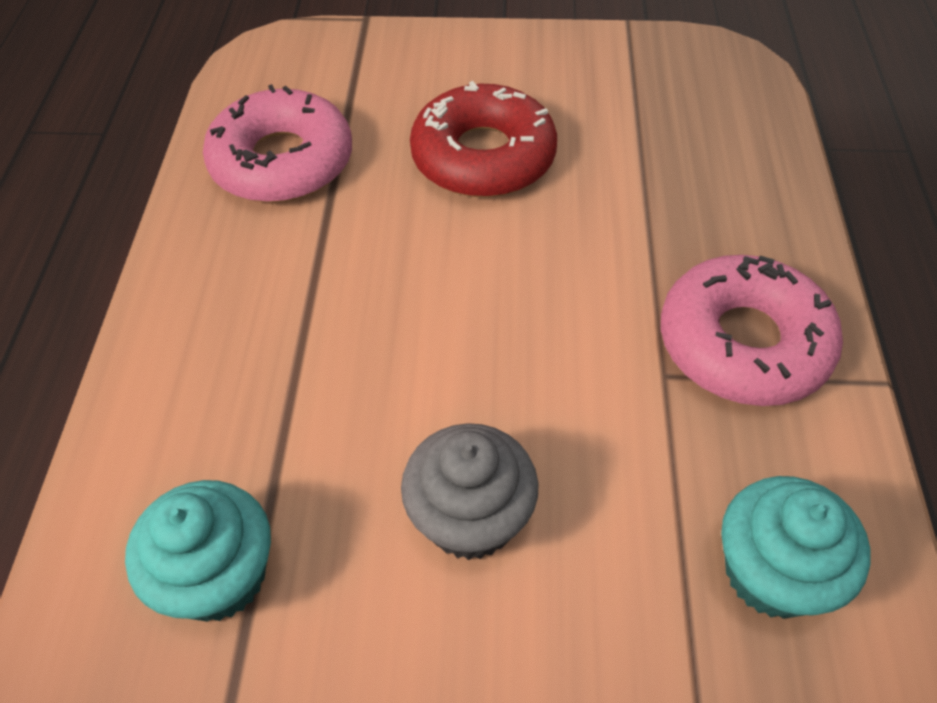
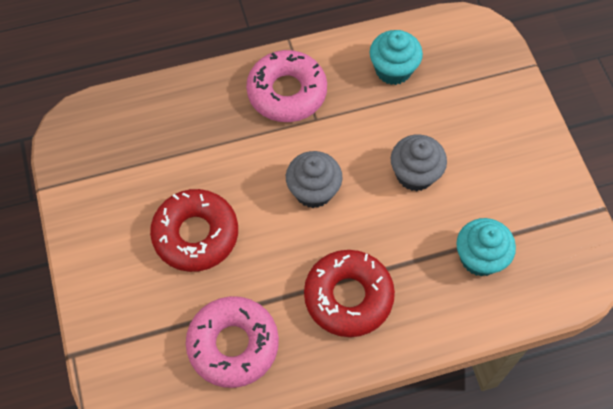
camera: 110 degrees left, 10 degrees up
(271, 320) = (348, 297): none -> red donut
(501, 326) = (313, 191): none -> grey cupcake

